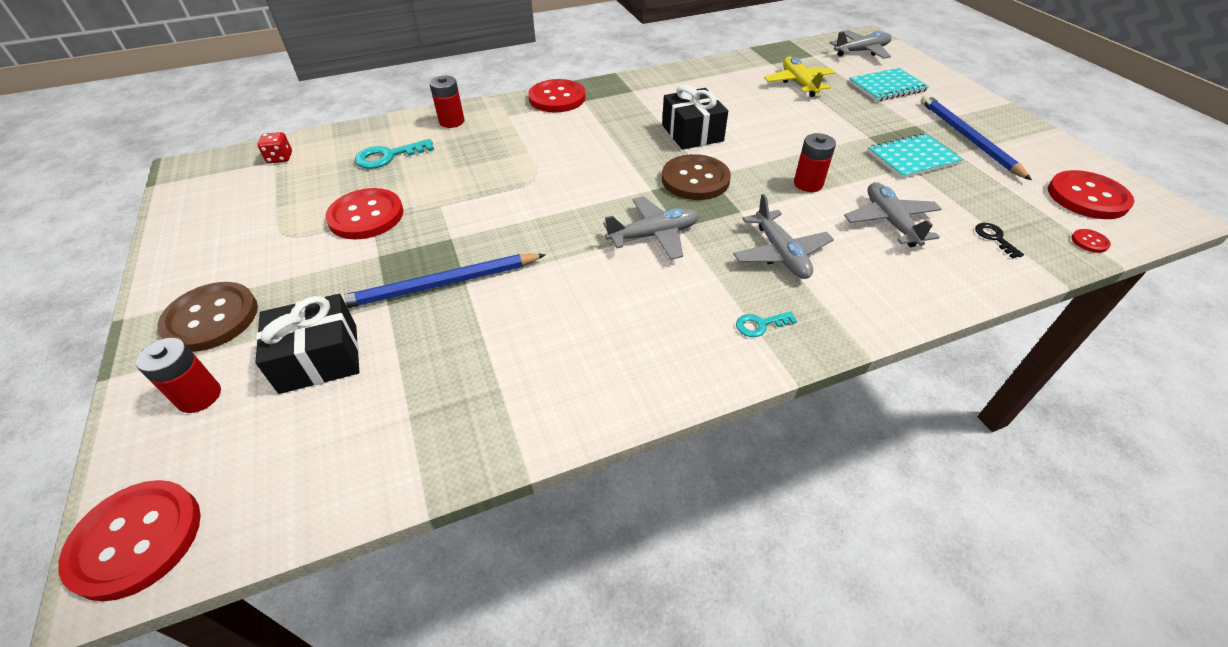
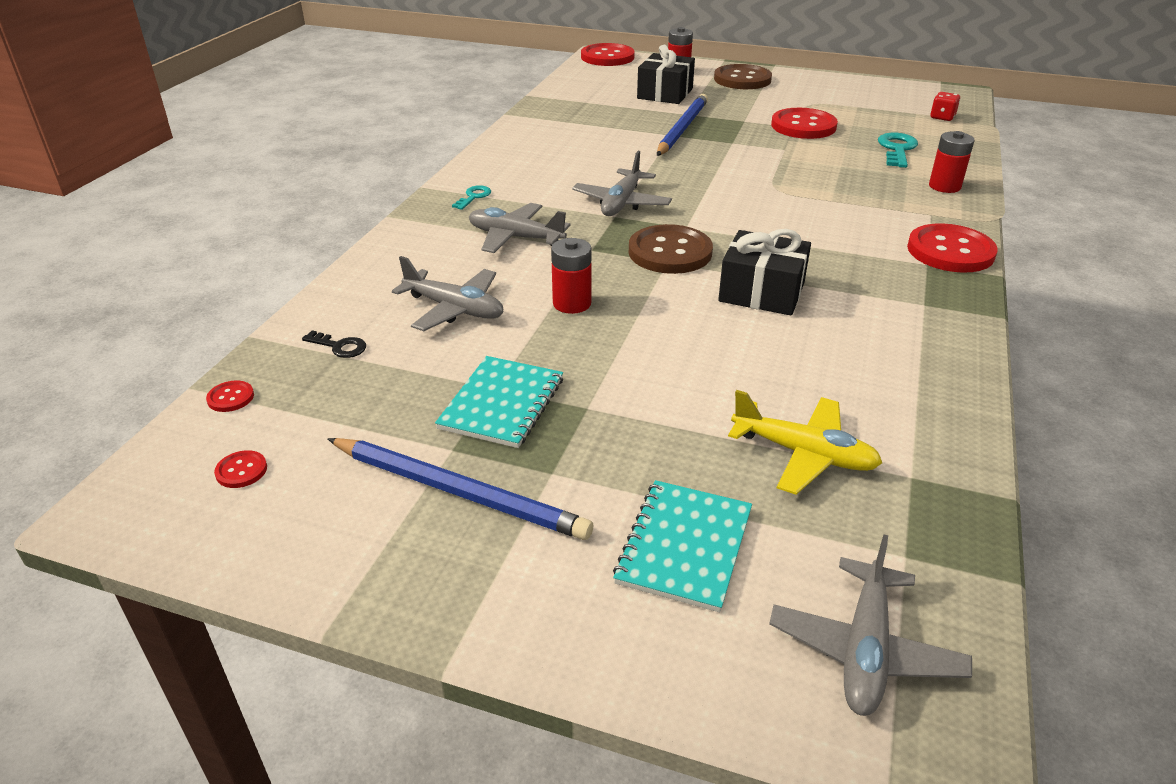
camera: 130 degrees right, 10 degrees down
(1087, 197) = (241, 471): red button -> red button, size x0.42

